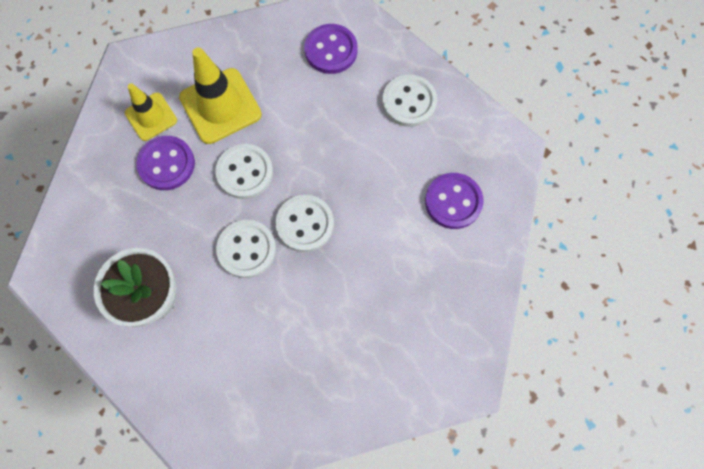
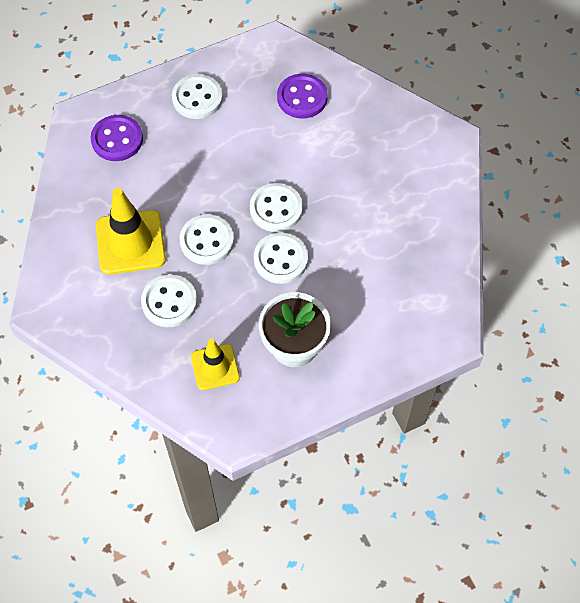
camera: 70 degrees left, 10 degrees down
(151, 117) = (113, 303): yellow traffic cone -> yellow traffic cone (215, 367)
(166, 164) = (169, 302): purple button -> white button

